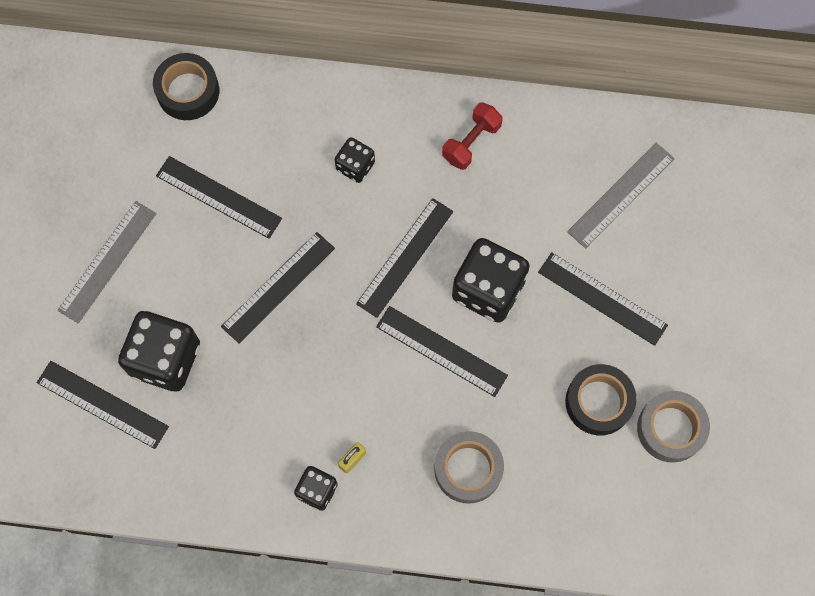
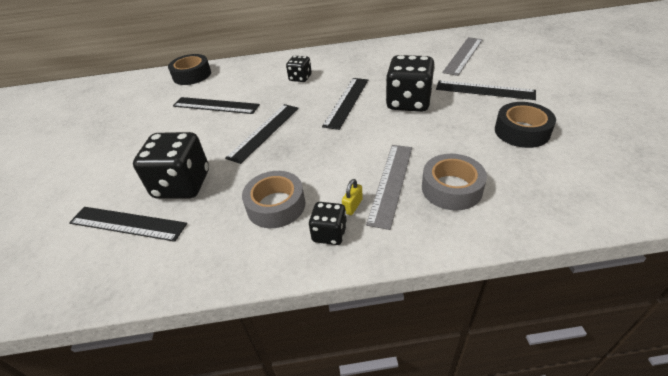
camera: 10 degrees left, 30 degrees down
(107, 261) = (137, 147): grey ruler -> grey ruler (391, 183)
(441, 351) = (393, 134): black ruler -> none
(471, 142) = (365, 57): red dumbbell -> none
(670, 429) = (584, 131): grey tape -> grey tape (276, 205)

